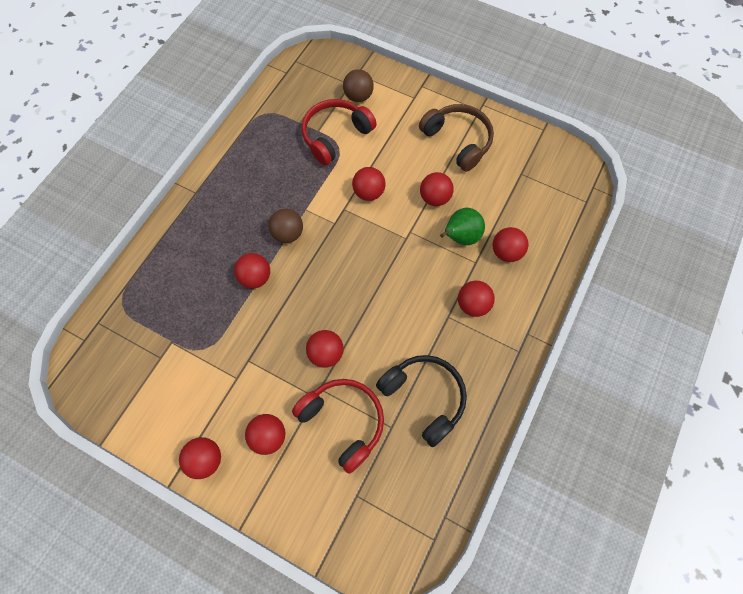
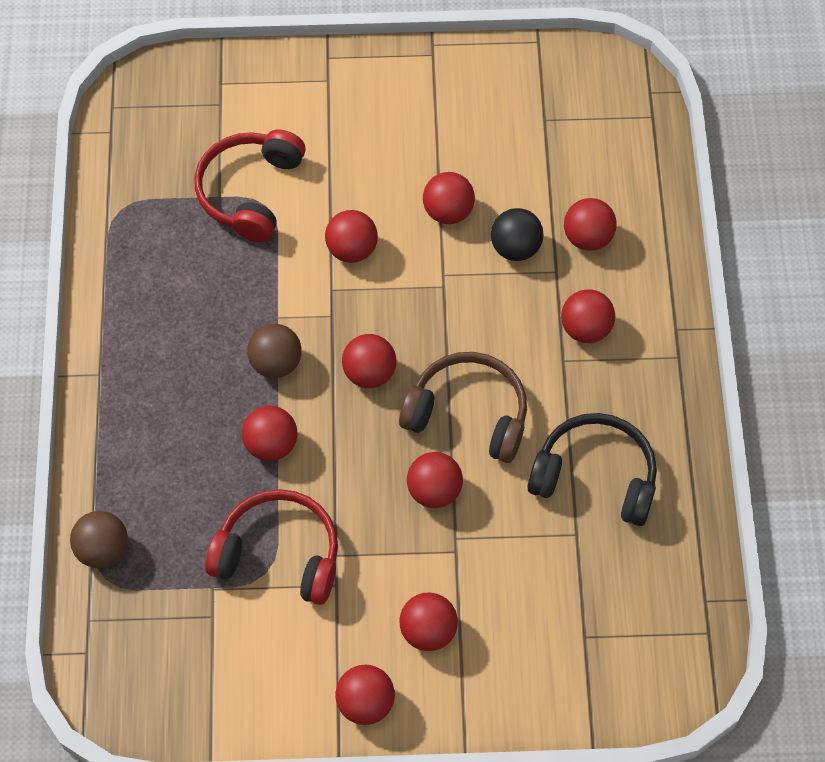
camera: 30 degrees left, 5 degrees down
(334, 266) = (369, 373): none -> red ball
(343, 422) = (512, 561): red headphones -> red headphones (279, 554)
(358, 96) = (245, 117): brown ball -> brown ball (103, 549)
(458, 141) = (430, 115): brown headphones -> brown headphones (468, 414)
(460, 237) = (515, 248): green pear -> black ball

